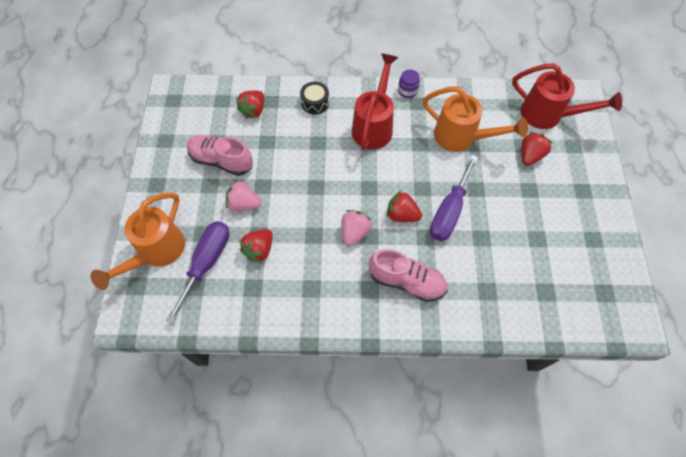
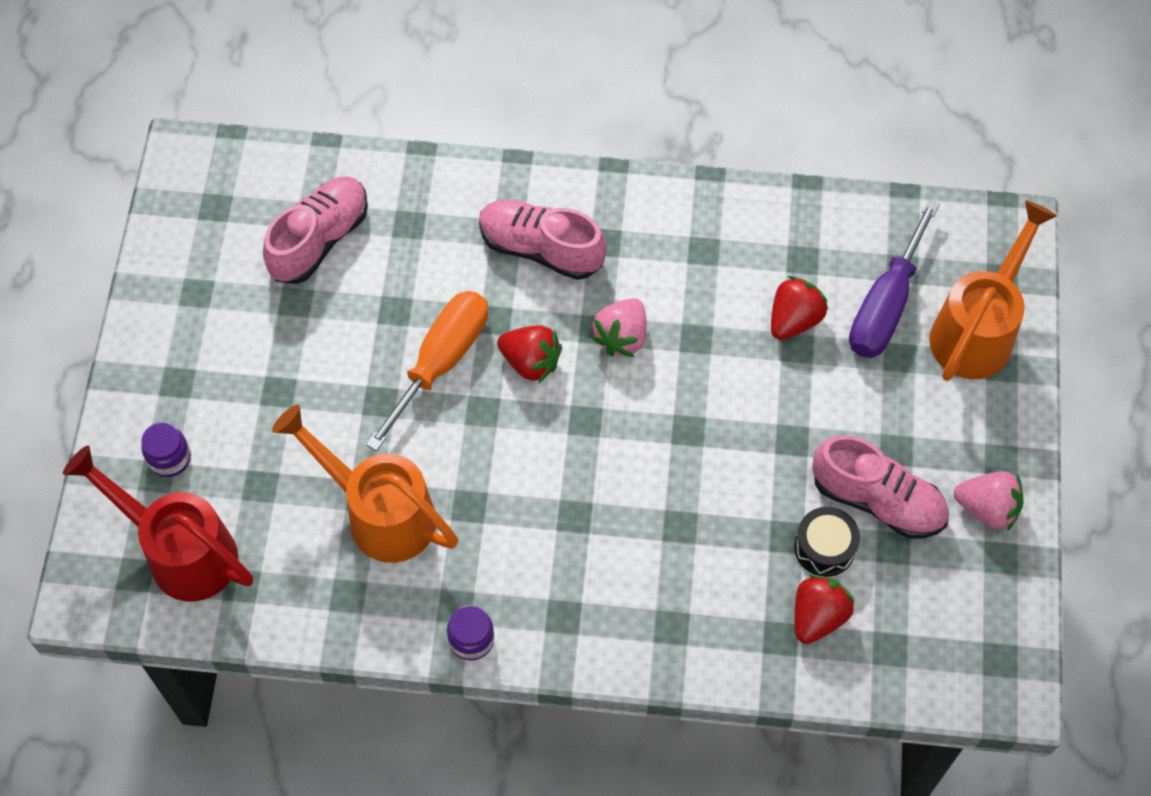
camera: 175 degrees left, 0 degrees up
(244, 204) = (827, 406): pink strawberry -> pink strawberry (987, 508)
(315, 103) = (682, 625): black drum -> black drum (824, 547)
(374, 125) = (558, 557): red watering can -> none
(449, 211) = (441, 362): purple screwdriver -> orange screwdriver
(530, 156) = (252, 461): red strawberry -> none
(536, 276) = (319, 240): none -> pink shoe
(570, 154) = (170, 458): none -> purple jar

